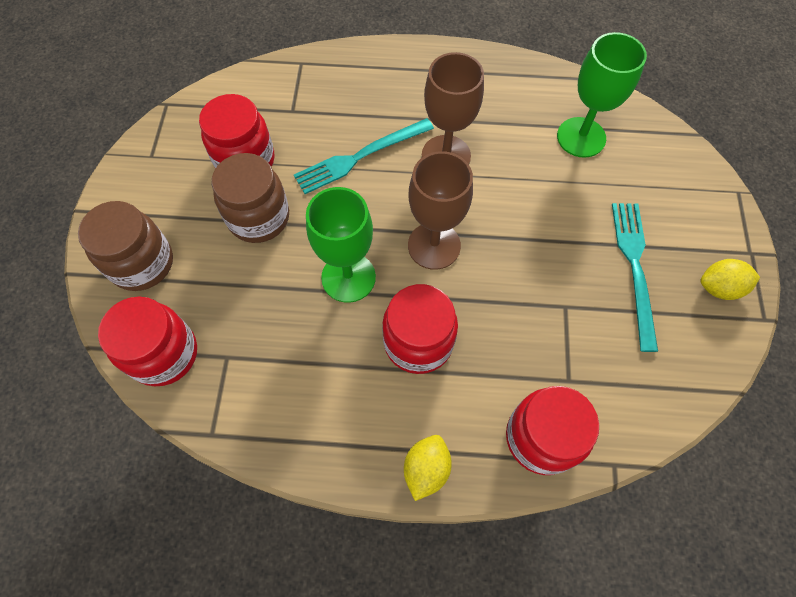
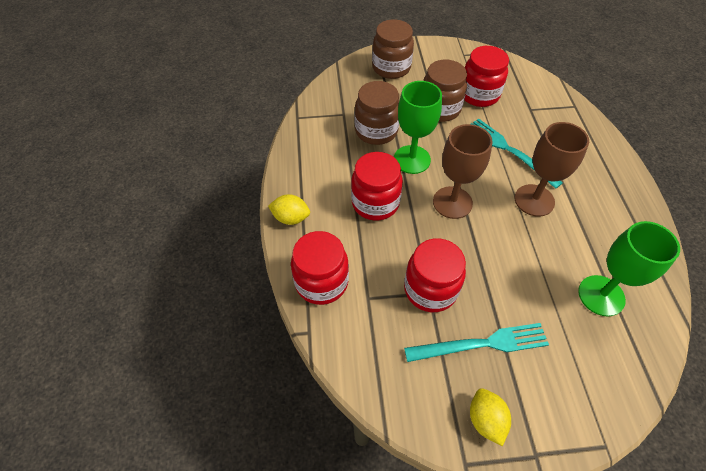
camera: 80 degrees right, 10 degrees down
(164, 354) = (339, 89): red jar -> red jar (430, 289)
(279, 314) = (376, 131): none -> brown jar

